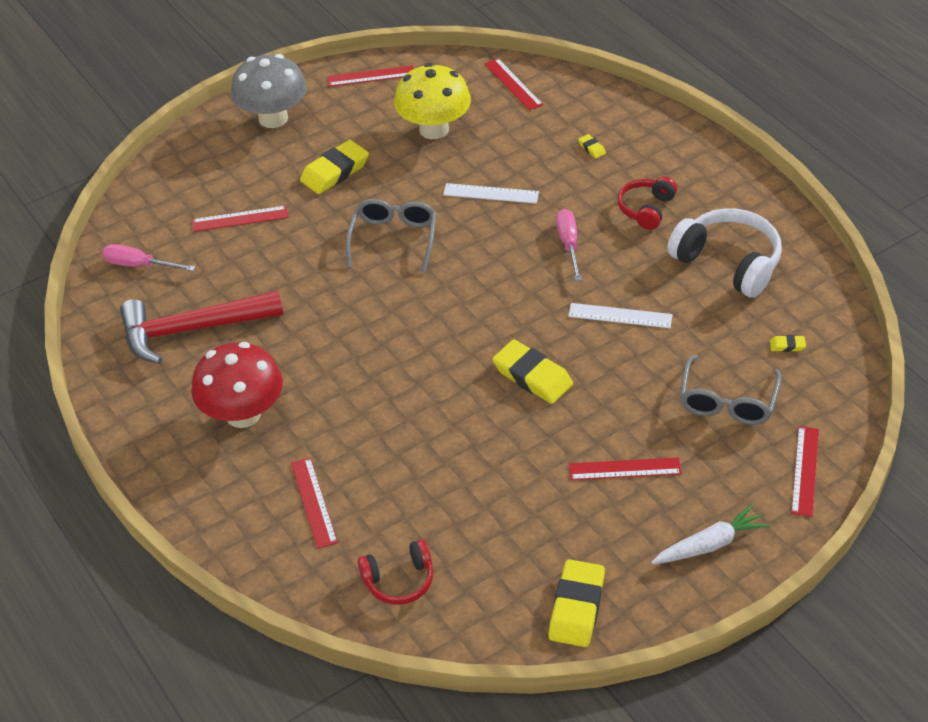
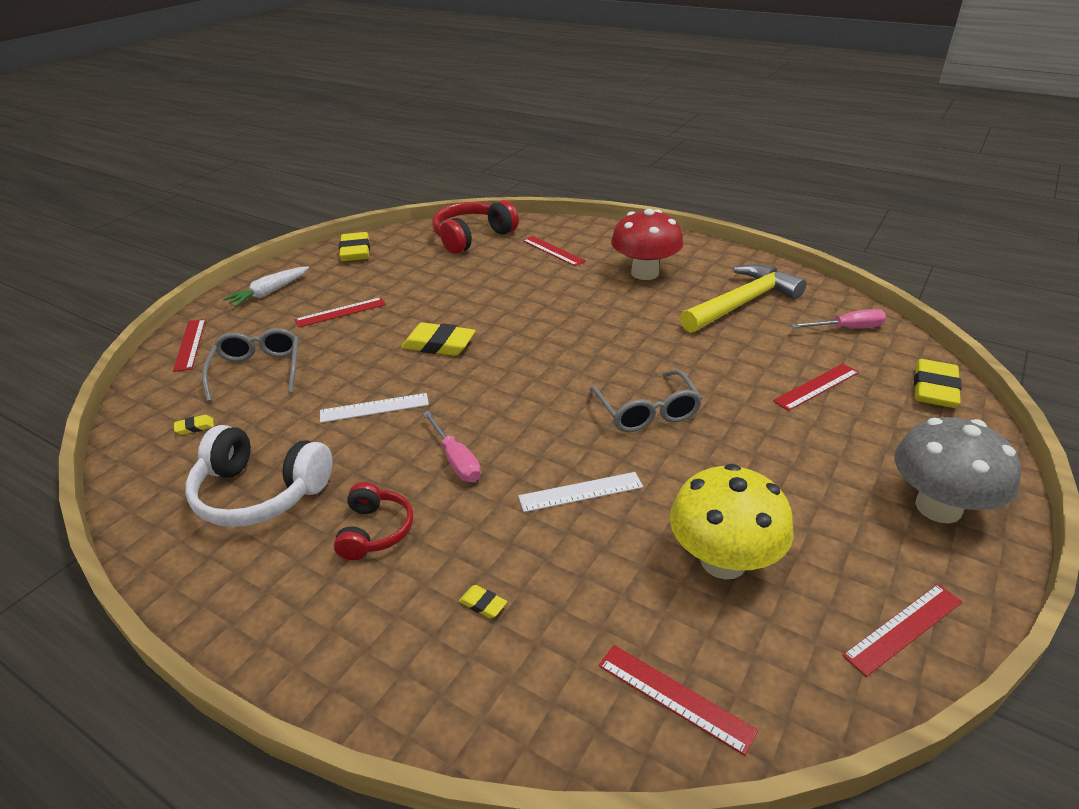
camera: 155 degrees right, 10 degrees down
(191, 330) = (742, 303): red hammer -> yellow hammer
(335, 172) = (782, 462): yellow eraser -> yellow eraser (934, 389)
(399, 580) = (472, 237): red headphones -> red headphones, size x1.69

